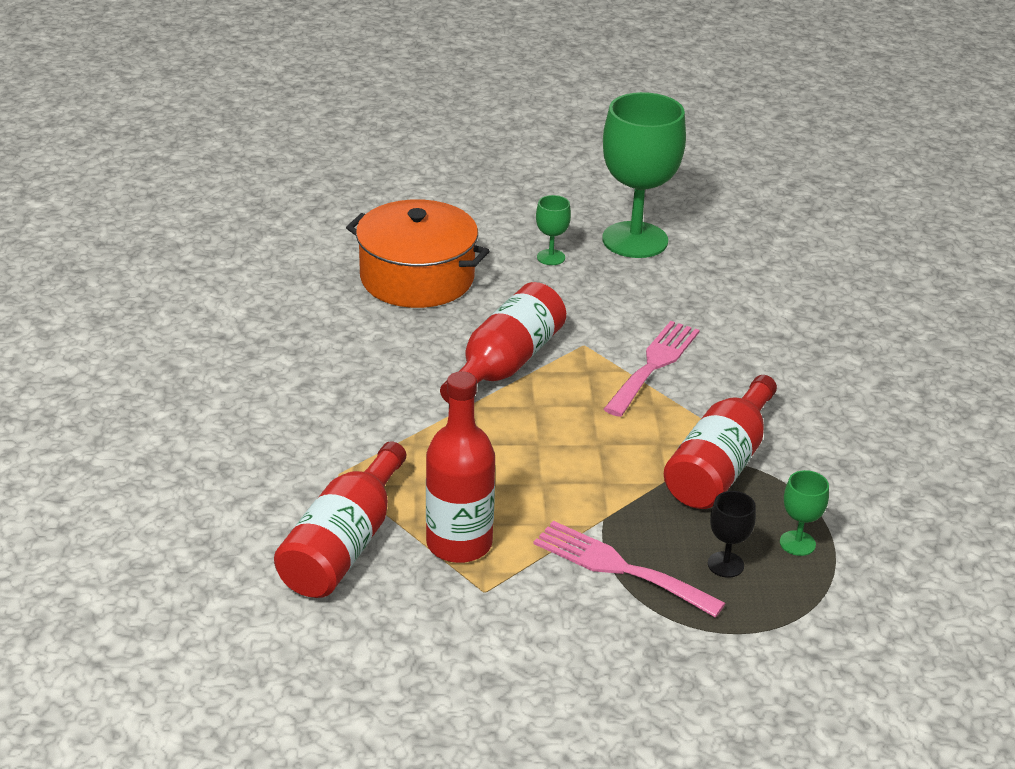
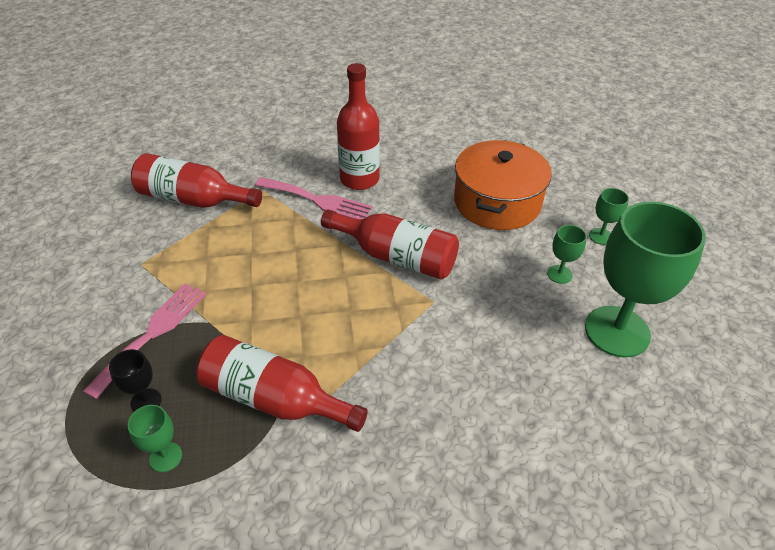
camera: 85 degrees right, 10 degrees up
(459, 543) = (189, 248): red bottle -> red bottle (359, 179)
(494, 221) = (600, 236): none -> green goblet
(653, 365) = (414, 349): pink fork -> pink fork (317, 200)

